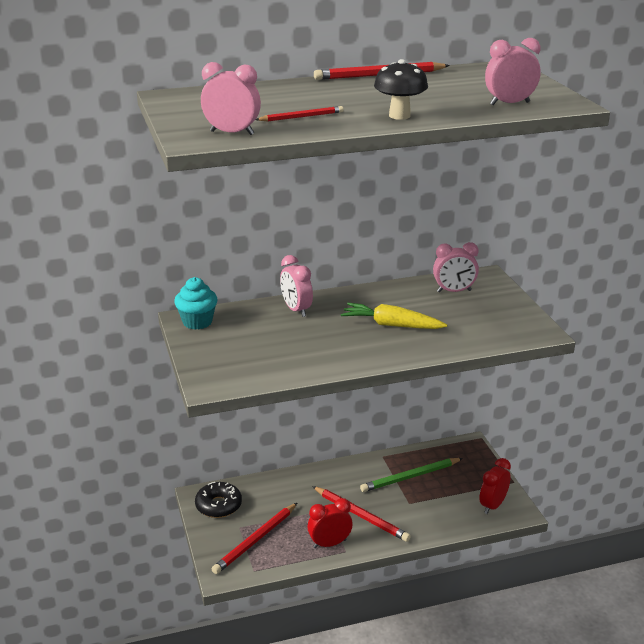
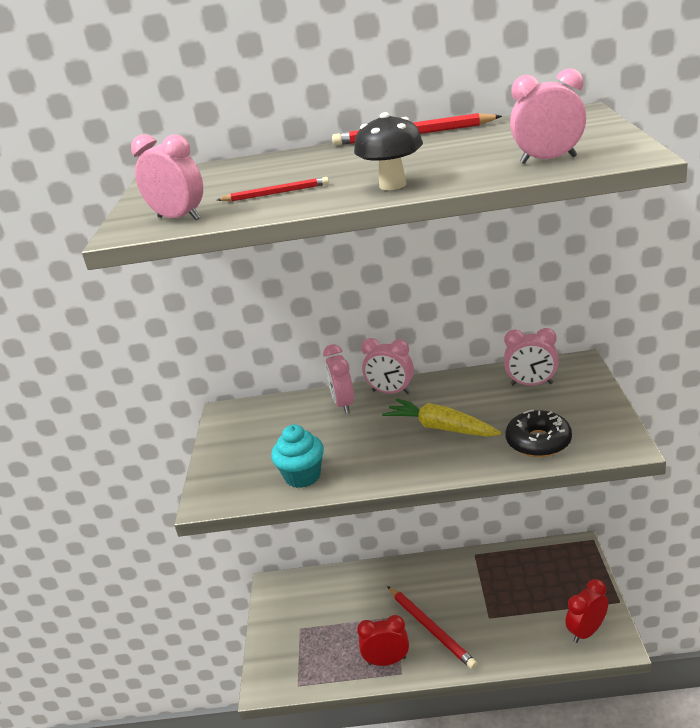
camera: 20 degrees right, 0 degrees up
(197, 322) = (235, 416): turquoise cupcake -> turquoise cupcake (302, 476)
(218, 505) = (287, 599): black donut -> black donut (538, 442)
(255, 540) = (311, 647): red pencil -> none
(335, 299) = (391, 392): none -> pink clock
(410, 477) = (498, 584): green pencil -> none

